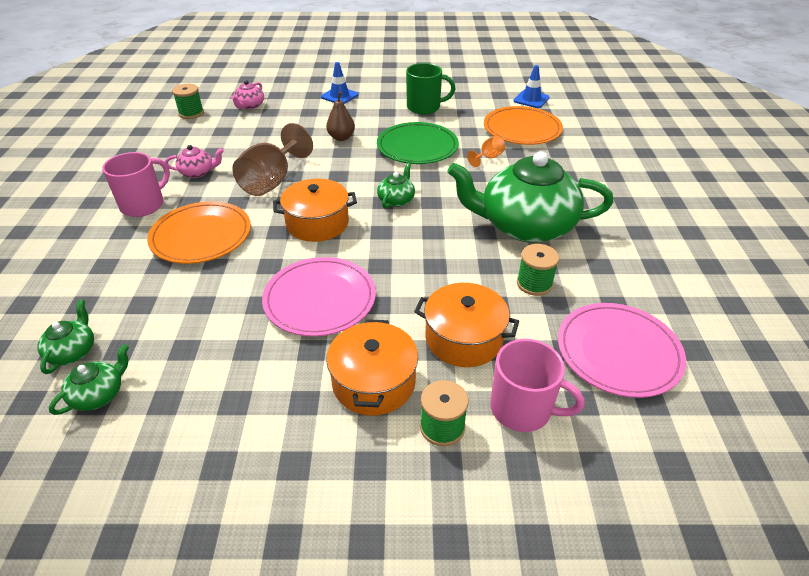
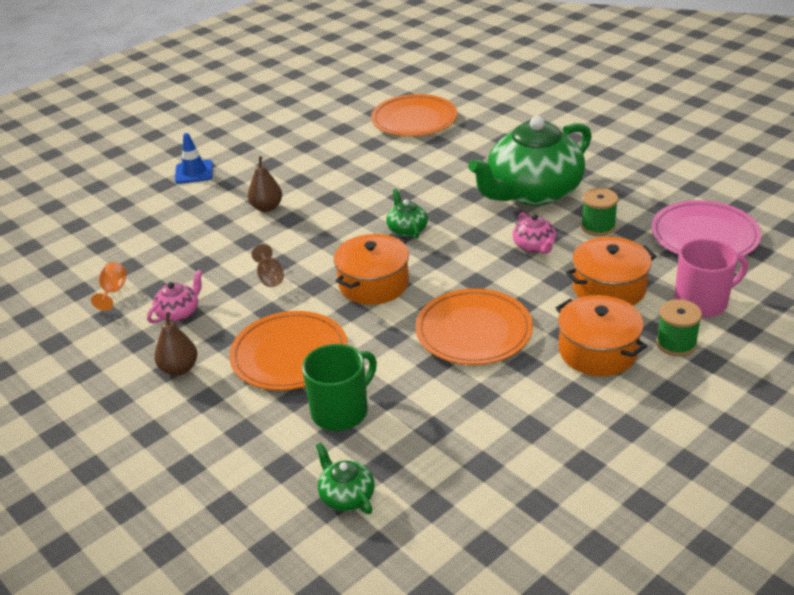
camera: 40 degrees left, 5 degrees down
(99, 394) = (425, 499): green teapot -> none
(143, 205) = (179, 369): pink mug -> brown pear
(191, 113) = (56, 269): green spool -> none
(250, 106) = (111, 228): pink teapot -> pink teapot (534, 246)
(272, 181) = (270, 277): brown goblet -> brown goblet, size x0.47
(320, 299) = (473, 331): pink plate -> orange plate
(417, 147) = (351, 179): green plate -> none
(424, 107) = (298, 142): green mug -> green mug (341, 411)
(488, 158) = (425, 157): orange goblet -> orange goblet (113, 292)
(531, 99) = (381, 90): blue traffic cone -> none

